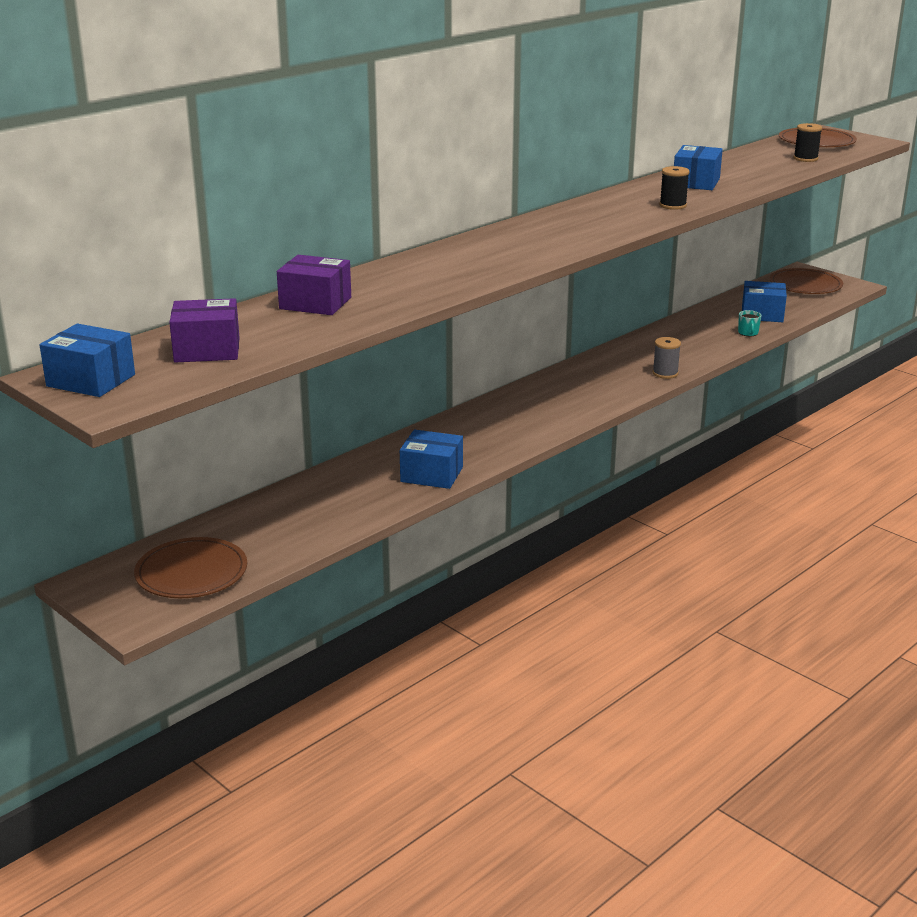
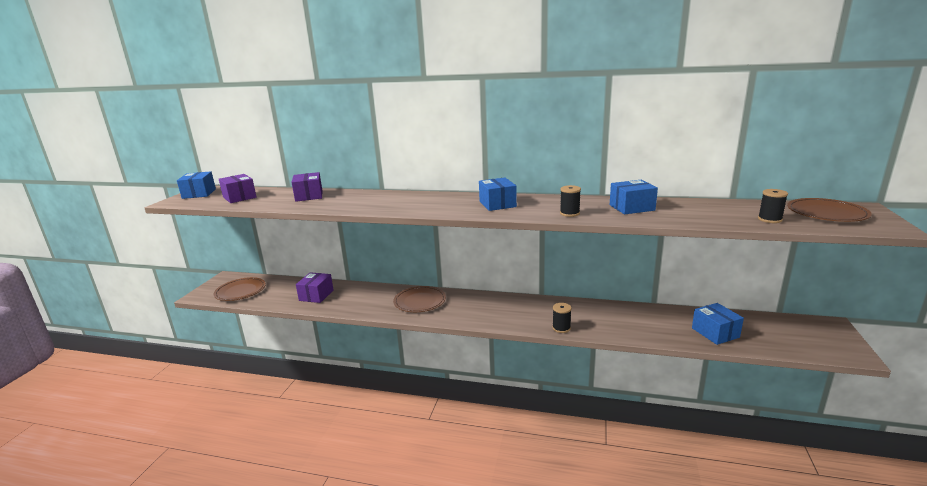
camera: 60 degrees right, 5 degrees down
(331, 503) = (316, 295): none -> purple box
(431, 474) = (362, 306): blue box -> blue box (497, 204)
(665, 373) = (561, 328): grey spool -> black spool
(748, 333) = (673, 337): turquoise mug -> none
(805, 285) = (806, 334): brown plate -> brown plate (420, 301)

